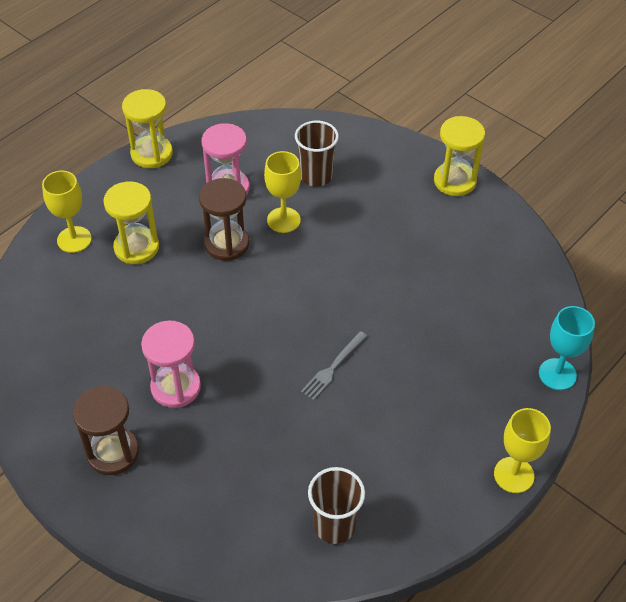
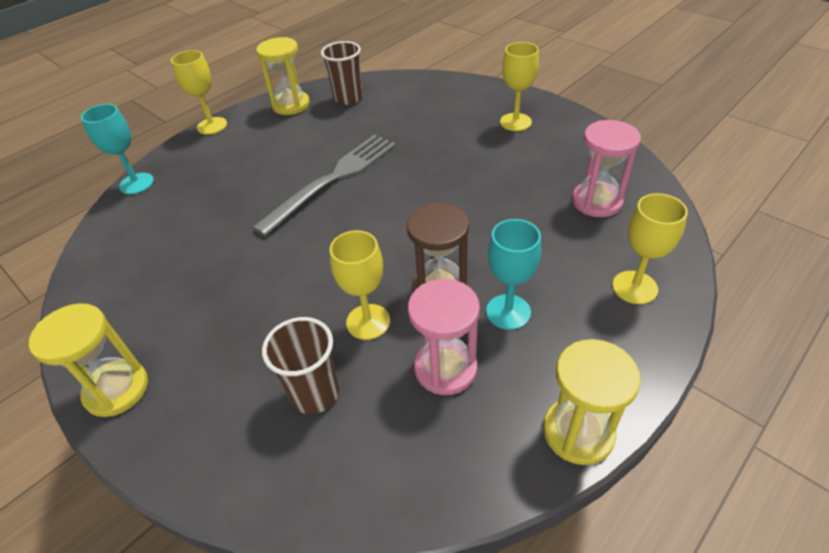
camera: 175 degrees left, 5 degrees down
(113, 452) = (515, 122): brown hourglass -> yellow goblet
(136, 247) = (551, 280): yellow hourglass -> yellow hourglass (291, 105)
(176, 387) = (474, 161): pink hourglass -> pink hourglass (596, 201)
(177, 224) = (508, 312): none -> turquoise goblet
(333, 367) = (332, 180): grey fork -> grey fork, size x2.06

